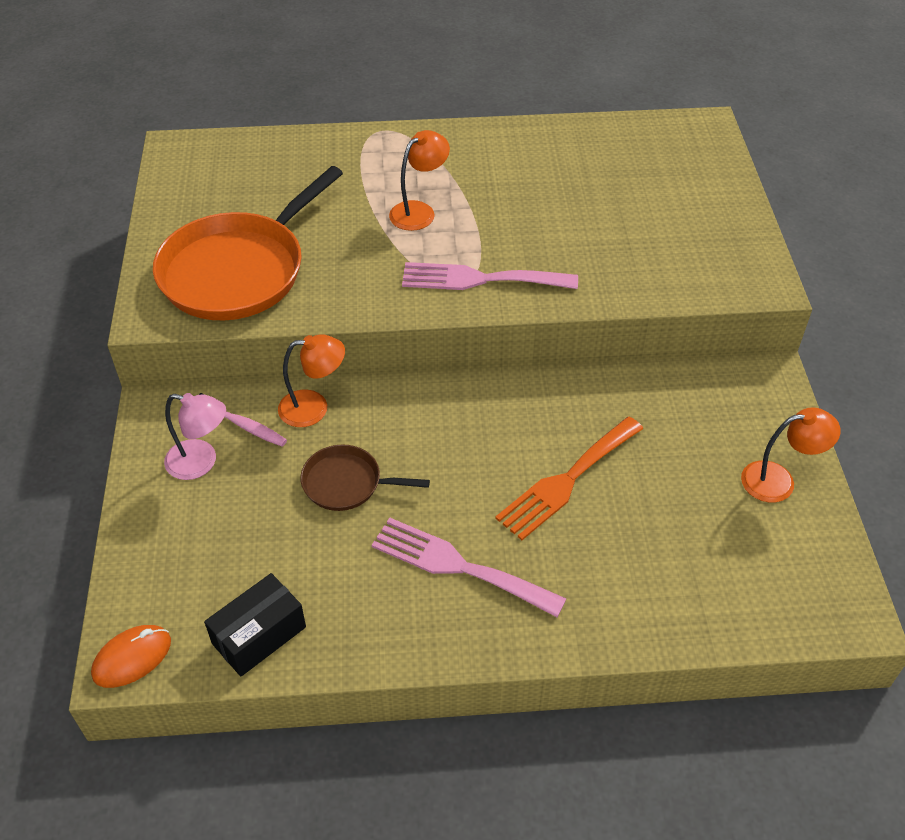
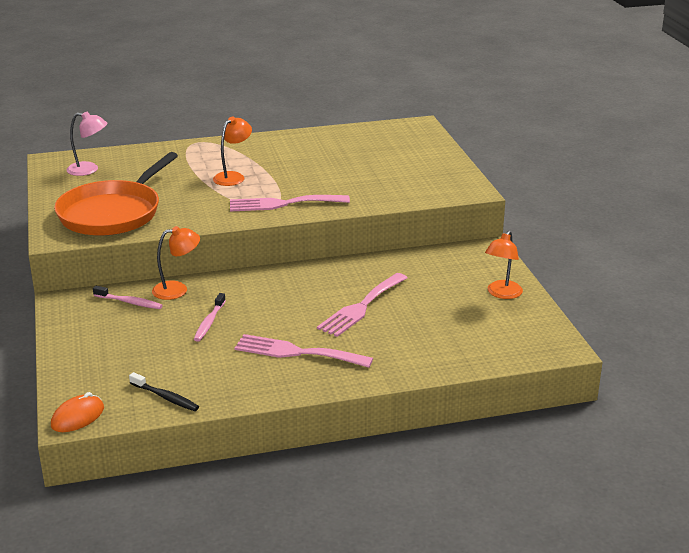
camera: 10 degrees left, 20 degrees down
(201, 462) = (103, 322): pink lamp -> pink lamp (89, 170)
(259, 635) = (165, 397): black box -> black toothbrush
(346, 483) = (209, 322): brown pan -> pink toothbrush
(567, 481) = (361, 307): orange fork -> pink fork
(778, 480) = (502, 294): orange lamp -> orange lamp turned 135 degrees clockwise

